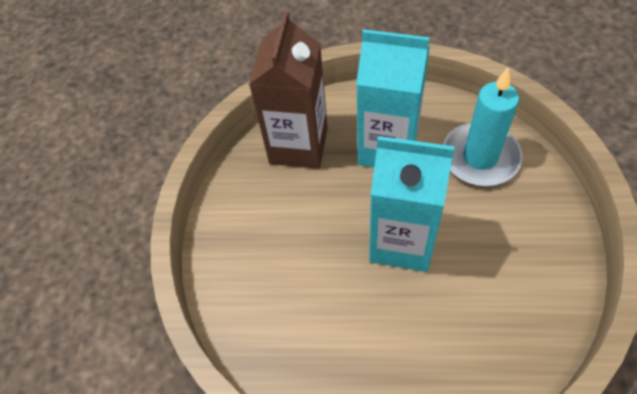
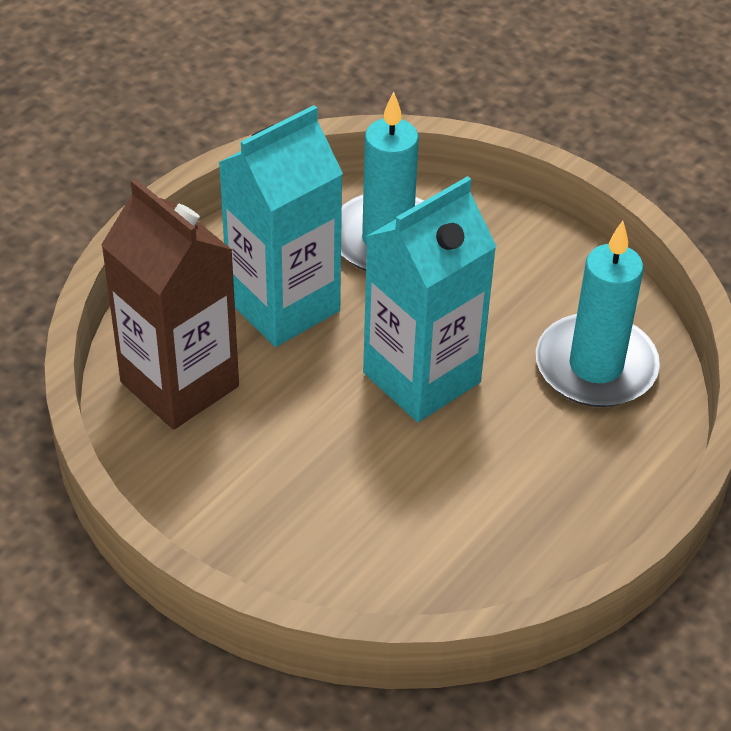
camera: 60 degrees left, 10 degrees down
(500, 324) = (595, 366): none -> turquoise candle

